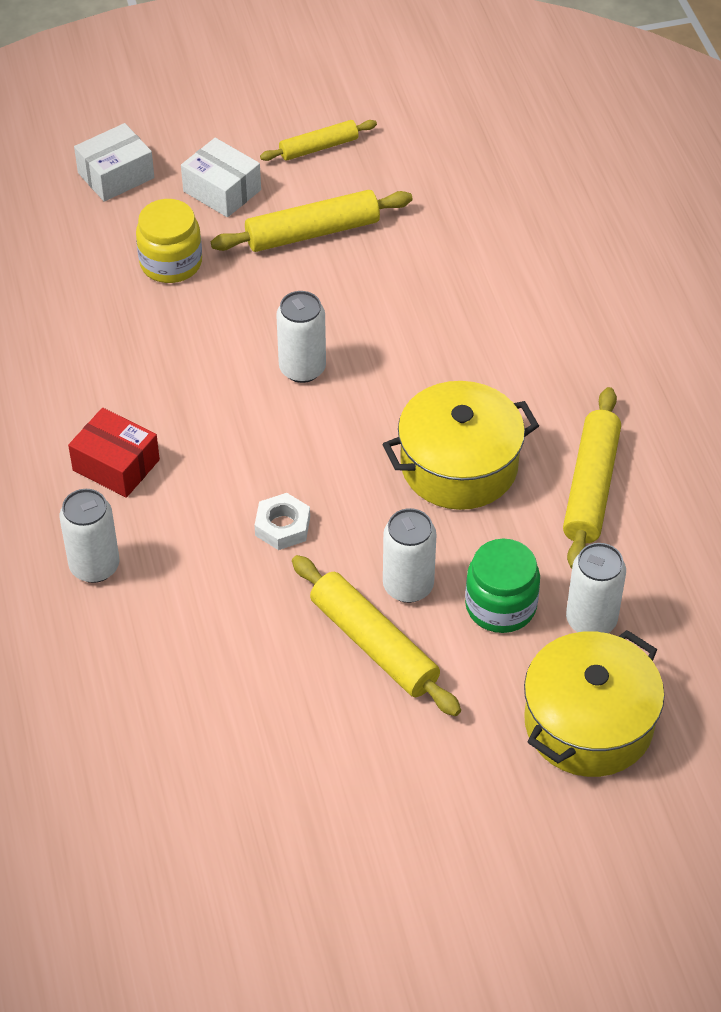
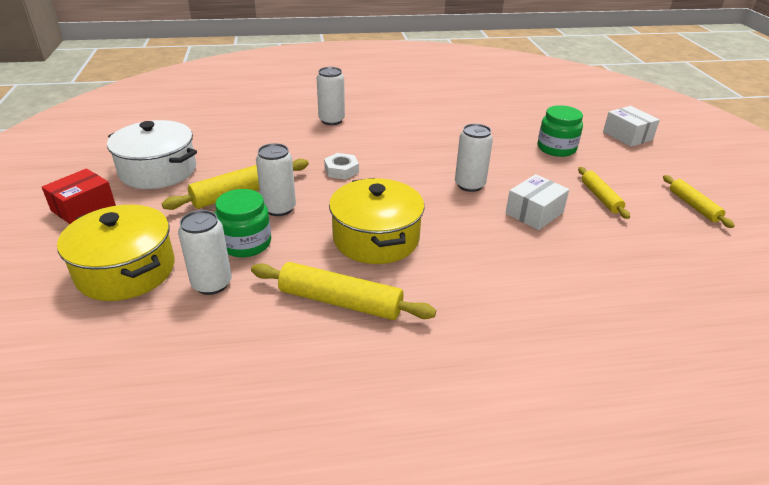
camera: 95 degrees right, 15 degrees down
(116, 465) = (398, 128): red box -> red box (83, 208)
(171, 263) = (556, 148): yellow jar -> green jar
(222, 190) = (629, 167): white box -> white box (534, 213)
(312, 233) = (600, 197): yellow rolling pin -> yellow rolling pin, size x0.62
(324, 783) = (158, 171): none -> white pot

